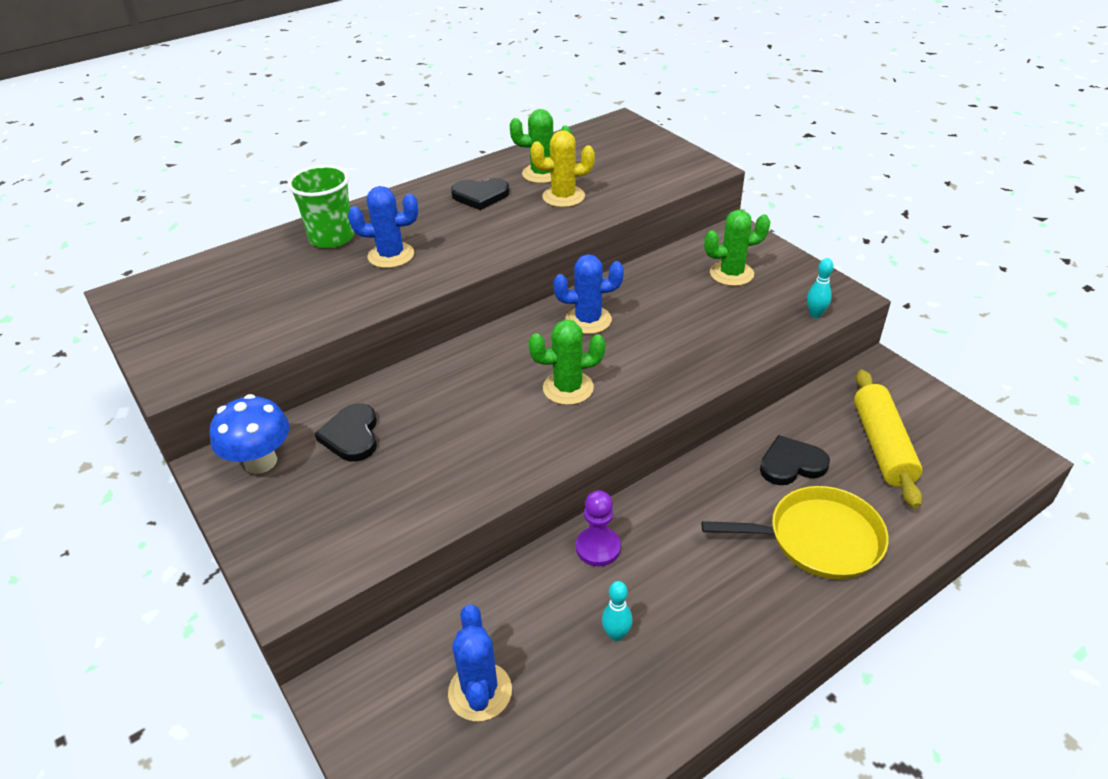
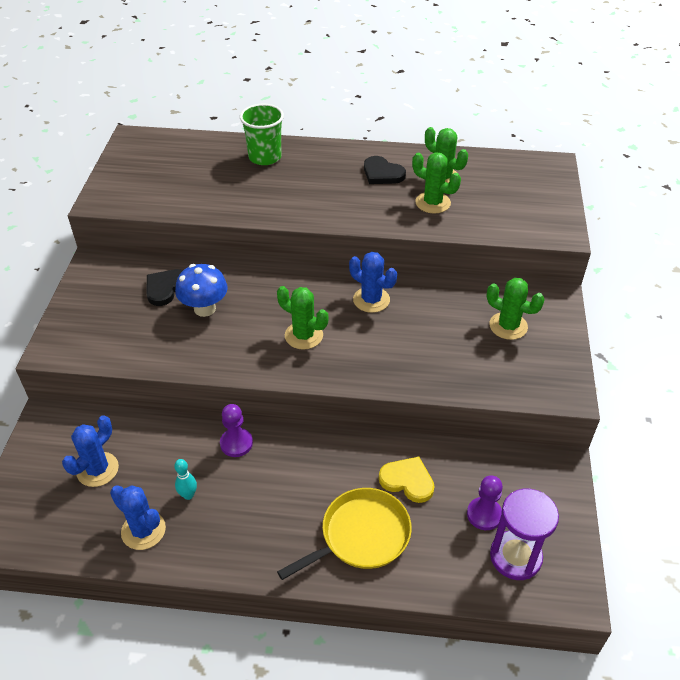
camera: 40 degrees right, 5 degrees up
(260, 461) = (112, 274): blue mushroom -> blue mushroom (204, 308)
(391, 255) = (281, 187): blue cactus -> blue cactus (143, 530)
(563, 197) = (432, 203): yellow cactus -> green cactus
(791, 464) = (407, 481): black heart -> yellow heart
(815, 314) = (526, 391): turquoise bowling pin -> none
(818, 539) = (361, 535): yellow pan -> yellow pan turned 75 degrees counterclockwise
(882, 445) = (484, 514): yellow rolling pin -> purple pawn
(946, 460) = (515, 556): none -> purple hourglass

